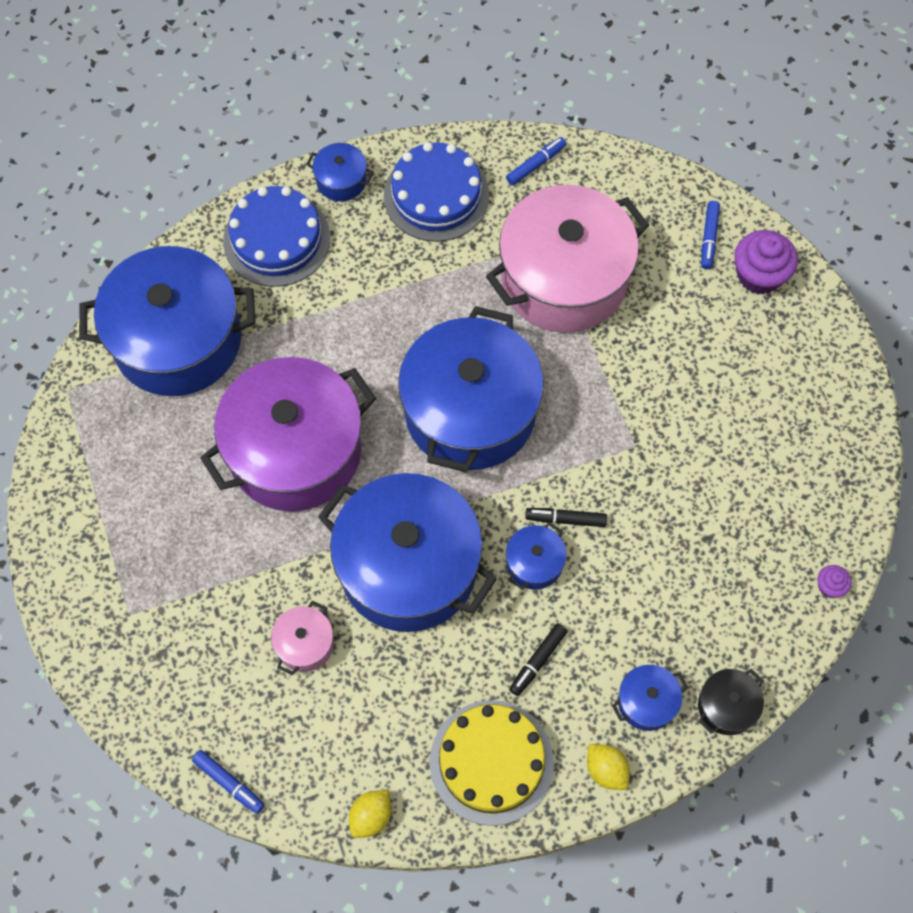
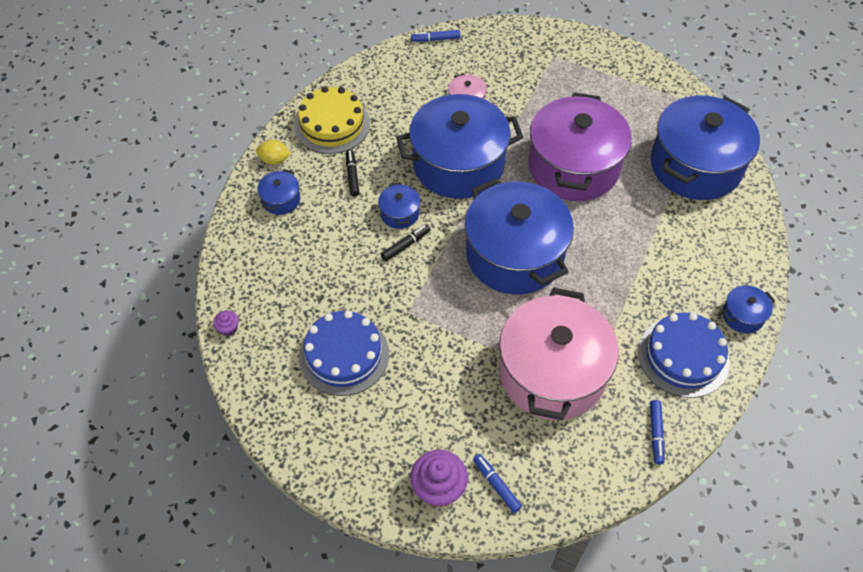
camera: 135 degrees right, 10 degrees down
(277, 239) = (725, 253): blue cake -> blue cake (344, 355)
(371, 816) = (363, 71): yellow lemon -> none
(726, 706) = (237, 228): black pot -> none

